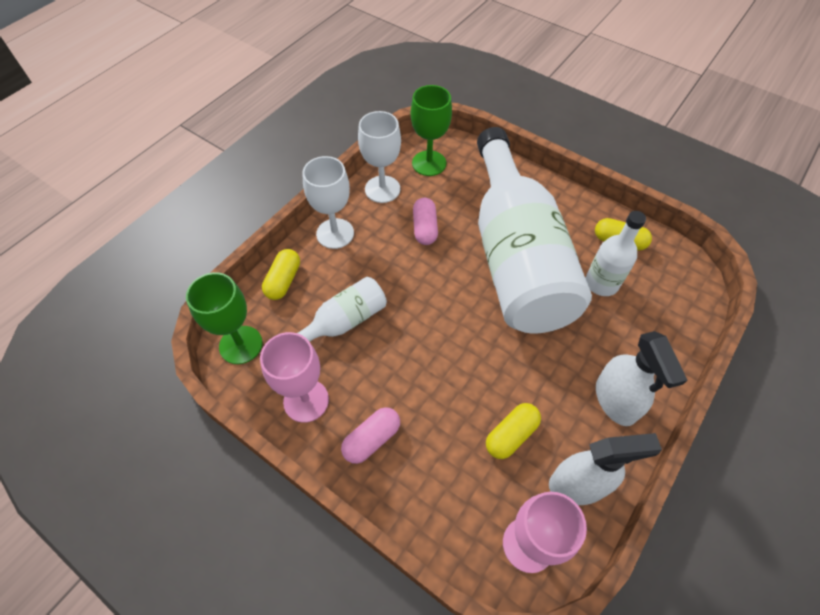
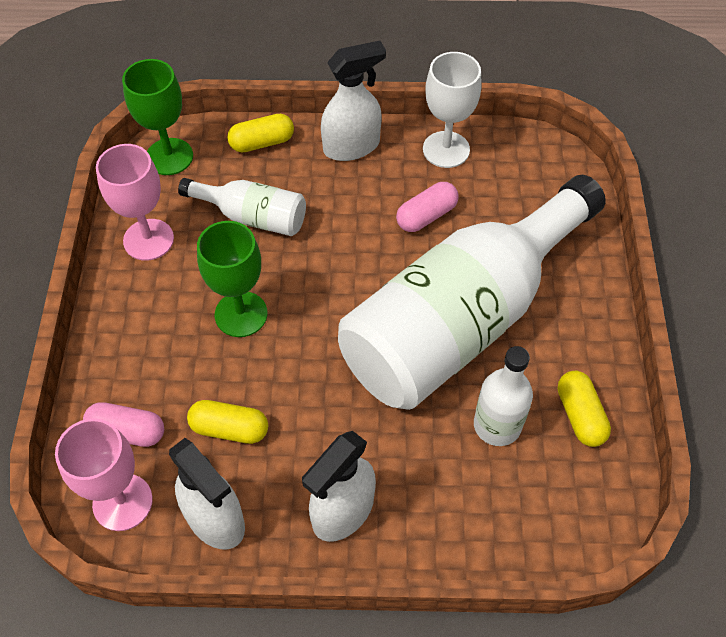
camera: 55 degrees right, 0 degrees up
(335, 233) = (352, 146): white goblet -> white spray bottle
(372, 439) = (145, 313): pink capsule -> pink capsule (127, 431)
(429, 163) = (523, 168): green goblet -> green goblet (241, 314)

